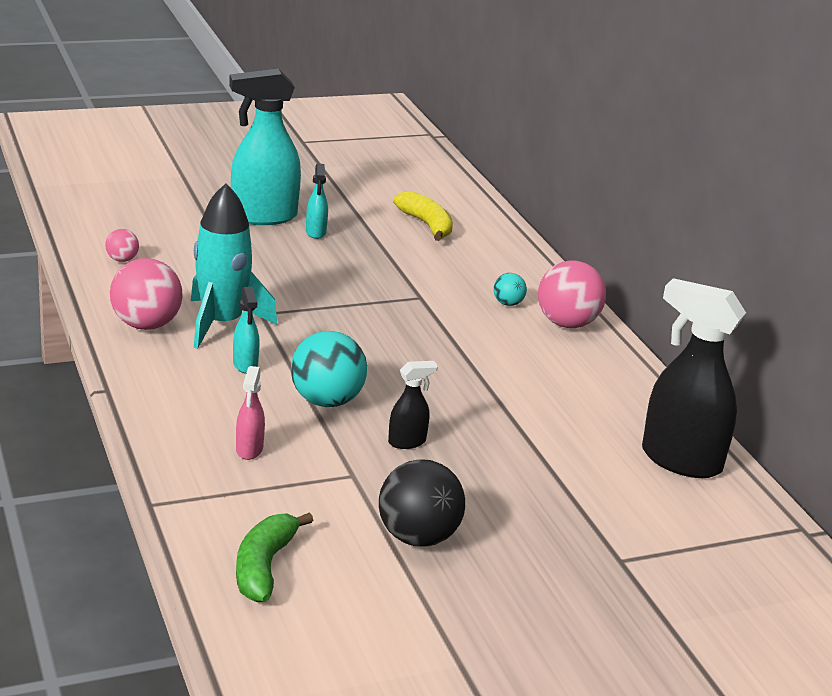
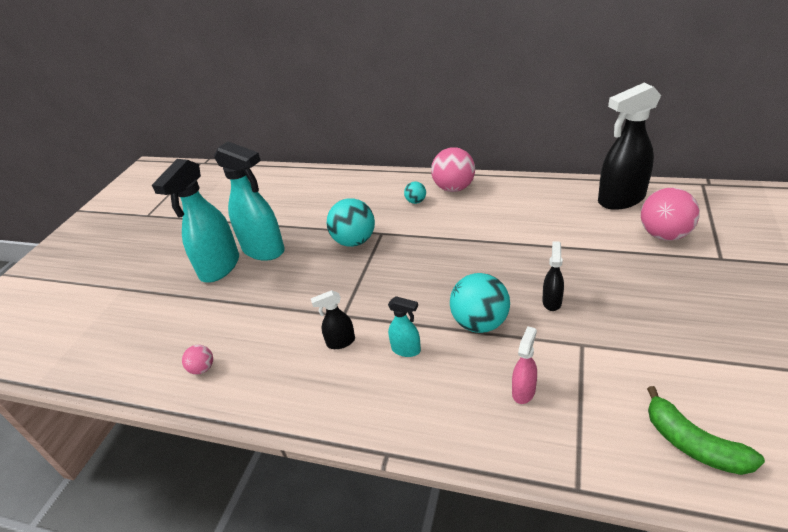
camera: 45 degrees left, 10 degrees up
(146, 325) = (308, 389): pink ball -> pink ball (664, 235)
(221, 323) = (340, 342): turquoise rocket -> black spray bottle
(249, 450) = (523, 391): pink spray bottle -> pink spray bottle turned 105 degrees counterclockwise
(316, 232) = (264, 250): turquoise spray bottle -> turquoise spray bottle, size x2.13
(387, 284) = (354, 241): none -> turquoise ball
(418, 537) = (673, 339): black ball -> none
(426, 225) = (300, 200): yellow banana -> none

